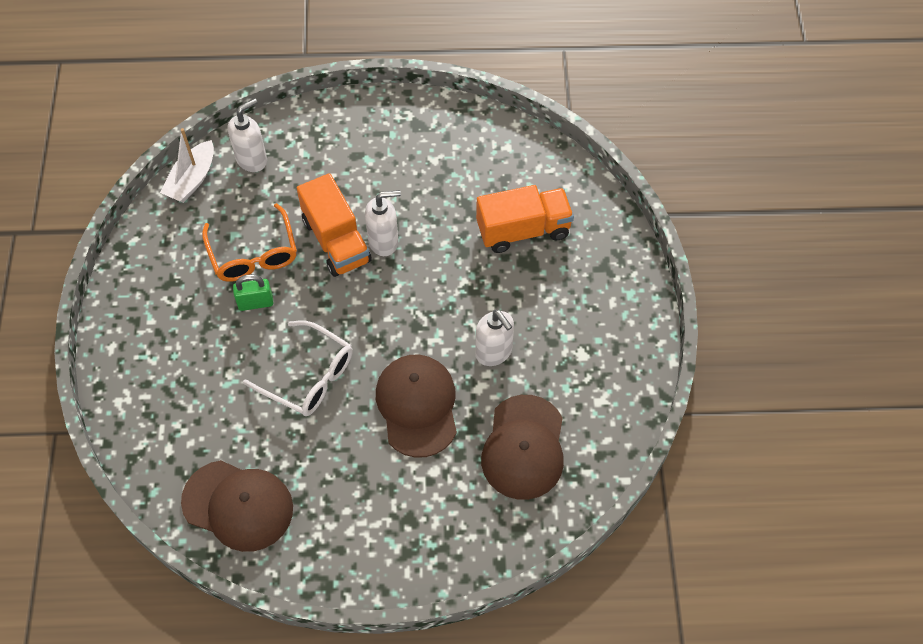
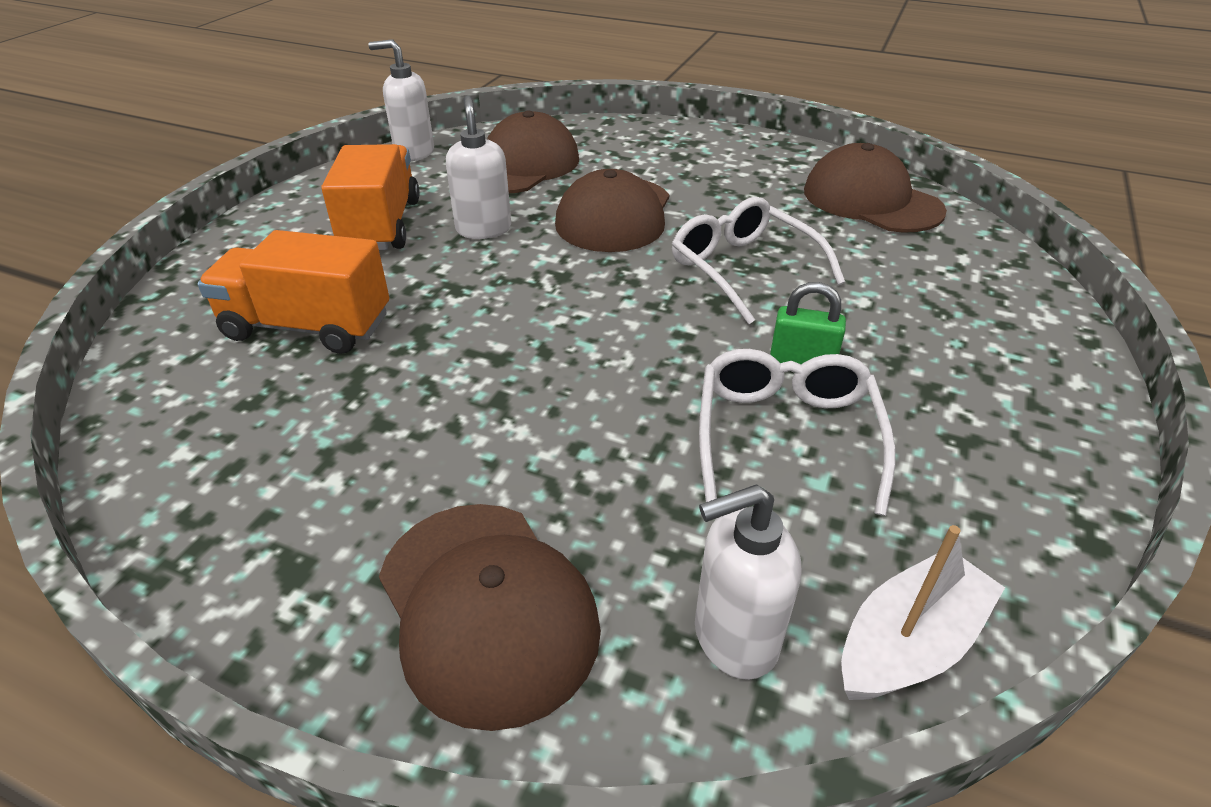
camera: 155 degrees left, 20 degrees down
(253, 253) = (786, 436): orange glasses -> white glasses
(336, 241) = (618, 407): orange truck -> orange truck (381, 225)
(340, 138) = (487, 608): none -> brown cap
(384, 241) = (535, 380): white soap dispenser -> white soap dispenser (414, 153)

